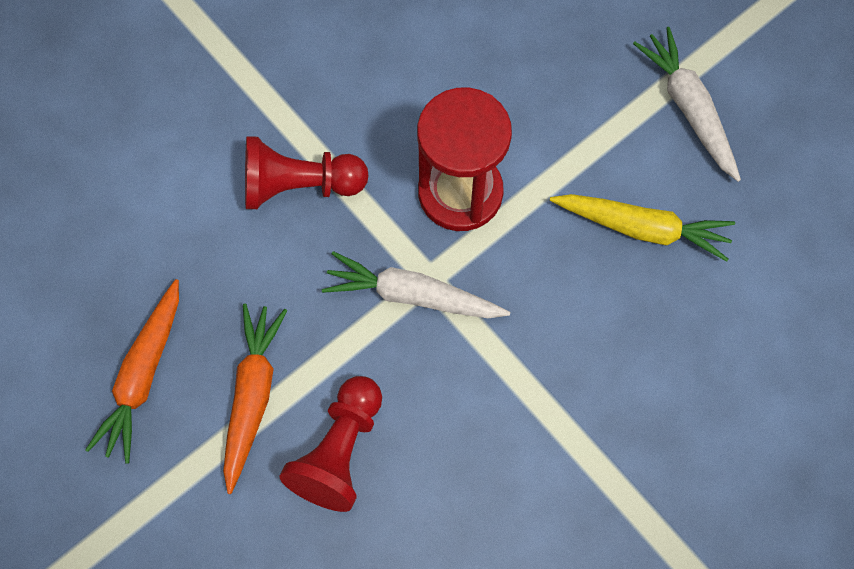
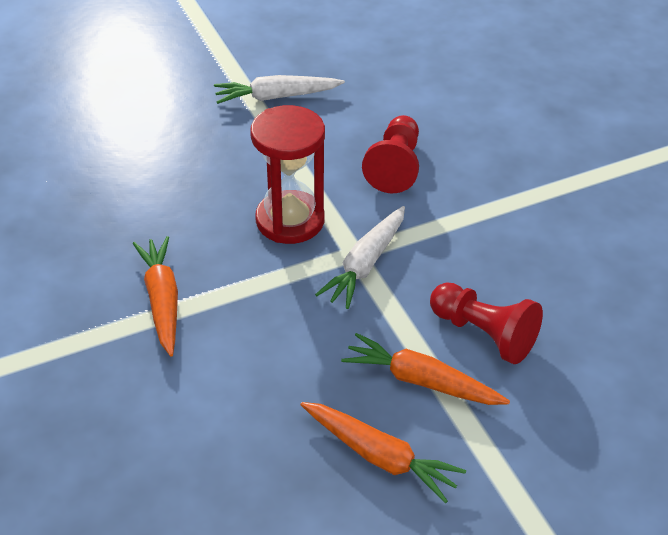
camera: 75 degrees left, 25 degrees down
(295, 102) = (162, 300): none -> orange carrot
(299, 185) = (240, 313): red pawn -> red pawn (395, 167)
(642, 228) = (357, 137): yellow carrot -> none

